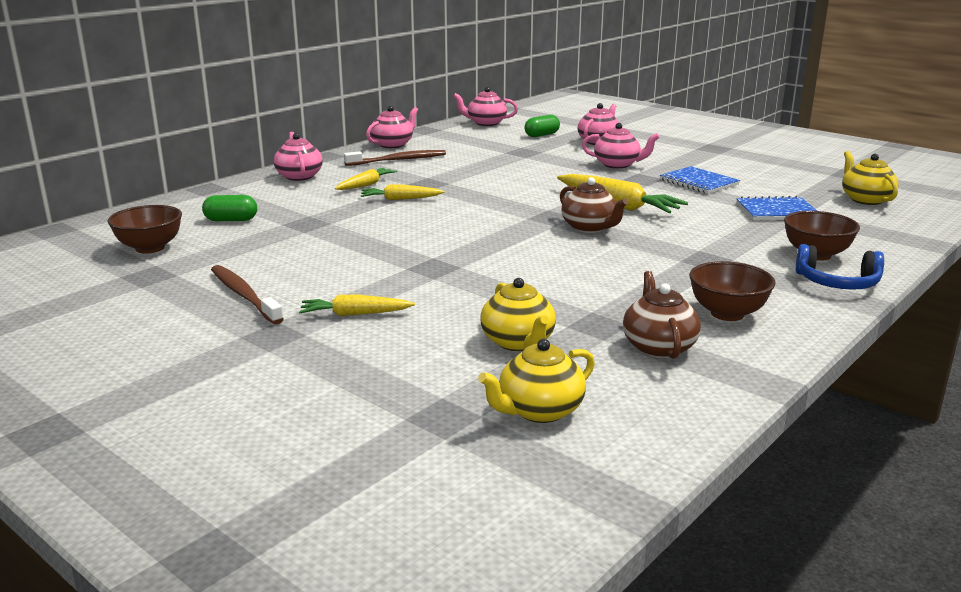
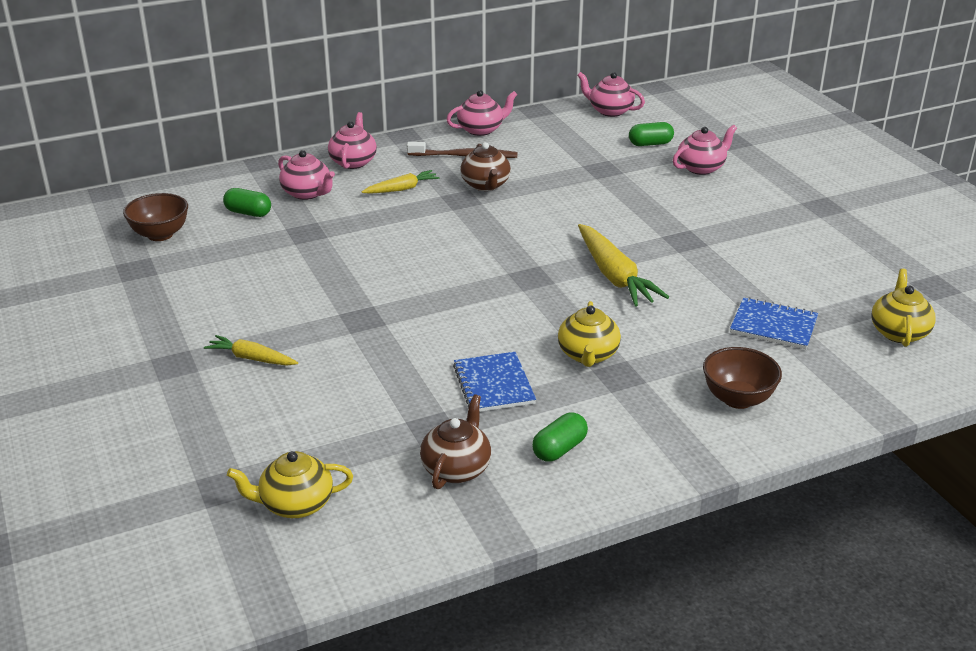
camera: 25 degrees right, 10 degrees up
(244, 295) = (187, 312): brown toothbrush -> none
(400, 199) = (415, 217): yellow carrot -> none
(518, 342) = (348, 428): yellow teapot -> yellow teapot (588, 355)
(590, 228) = (552, 302): brown teapot -> brown teapot (485, 185)
(617, 165) = (681, 212): pink teapot -> pink teapot (307, 193)
(698, 182) = (739, 260): blue notebook -> blue notebook (493, 384)
(727, 314) = (559, 449): brown bowl -> green capsule
(837, 283) = (712, 441): blue headphones -> none

